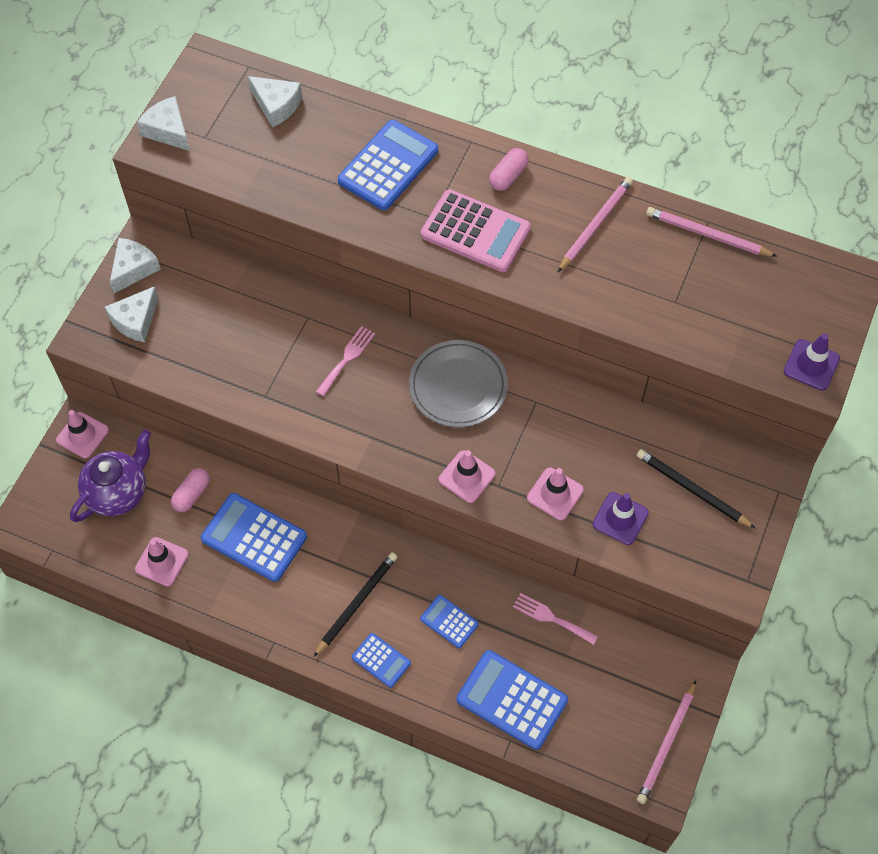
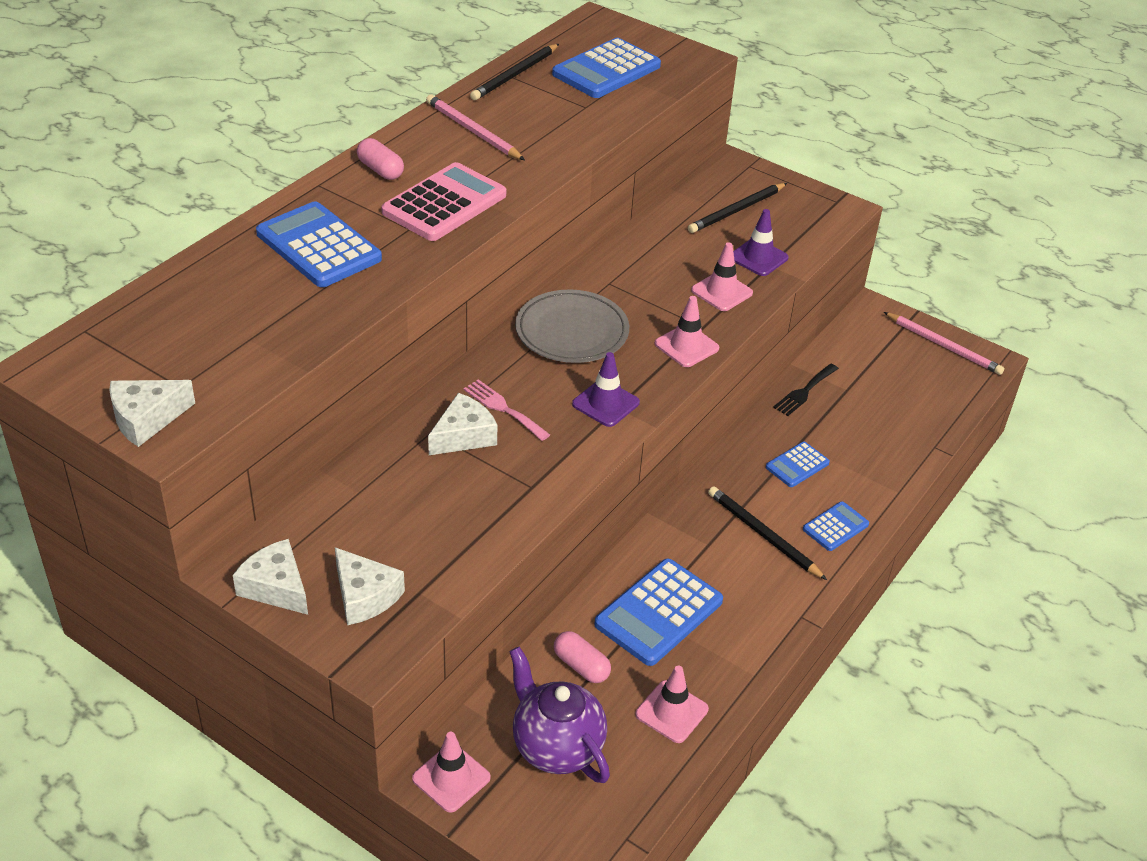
camera: 80 degrees left, 20 degrees down
(276, 105) = (168, 316): white cheese -> white cheese (463, 436)
(512, 700) = (891, 437): blue calculator -> blue calculator (606, 70)
(551, 618) = (804, 391): pink fork -> black fork
(707, 235) = (515, 75): pink pencil -> black pencil
(811, 365) = (680, 56): purple traffic cone -> purple traffic cone (605, 403)

